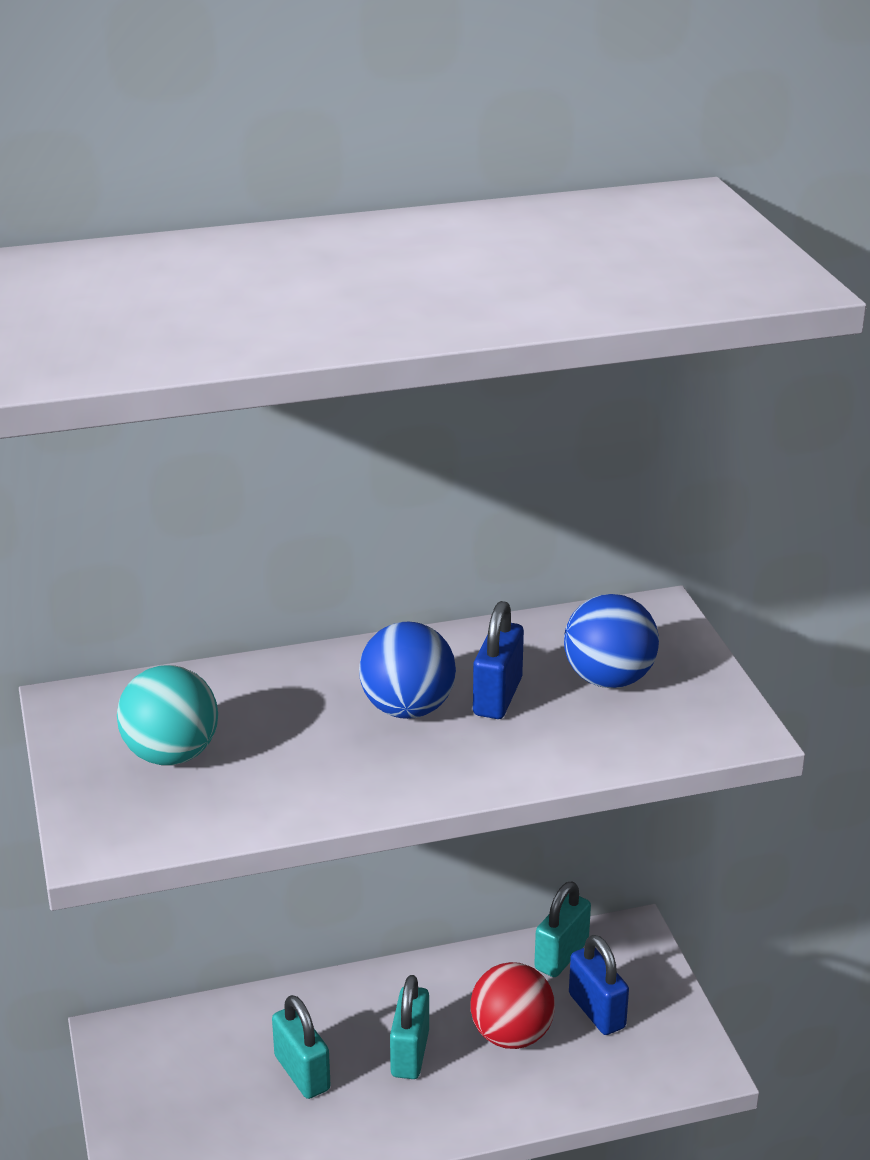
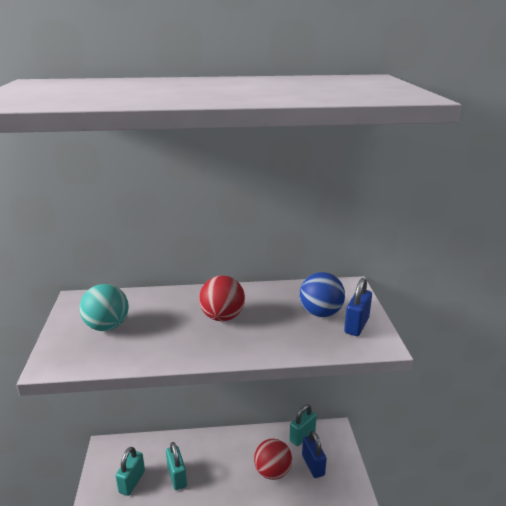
camera: 10 degrees right, 5 degrees down
(407, 709) = (222, 317): blue ball -> red ball
(410, 1053) = (226, 474): turquoise padlock -> turquoise padlock (132, 482)
(497, 697) = (266, 316): blue padlock -> blue padlock (356, 325)

